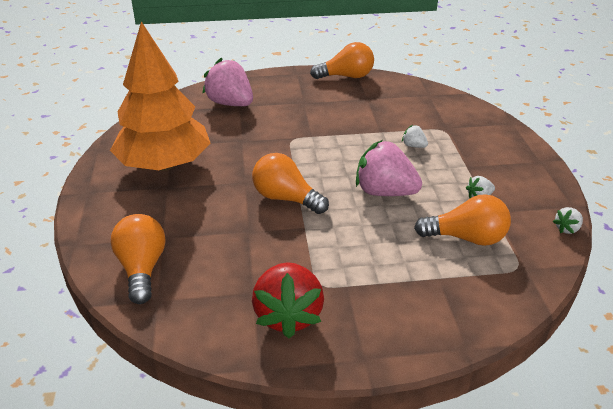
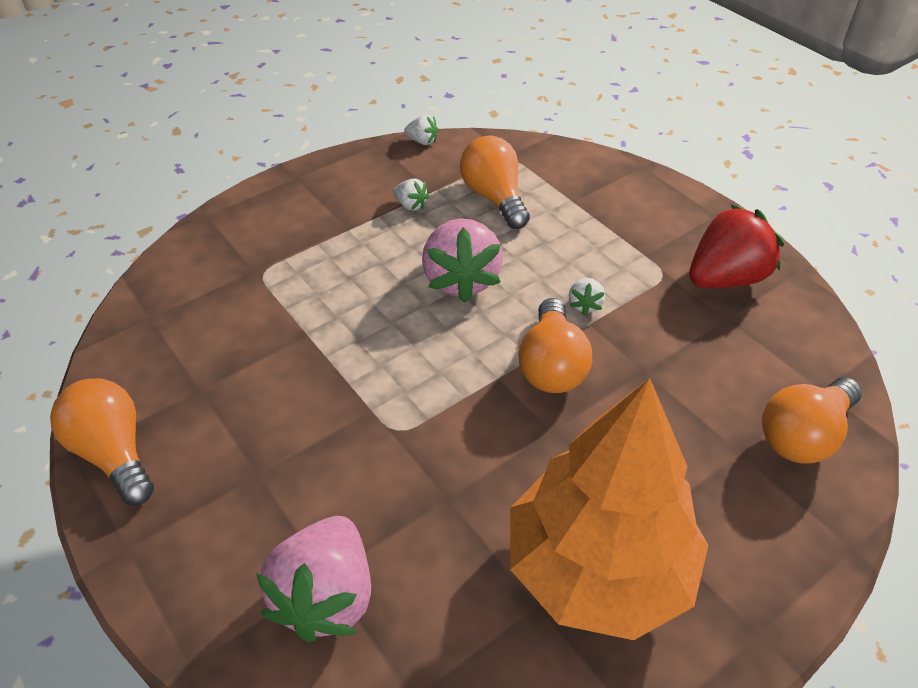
camera: 120 degrees left, 10 degrees up
(414, 146) = (328, 287): white strawberry -> white strawberry (585, 305)

